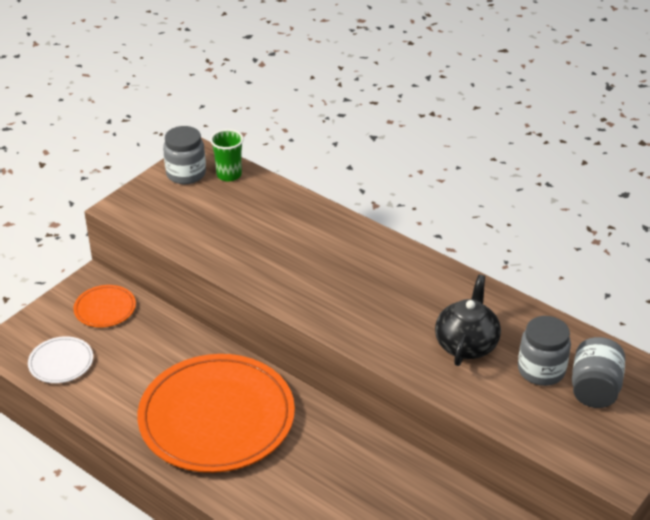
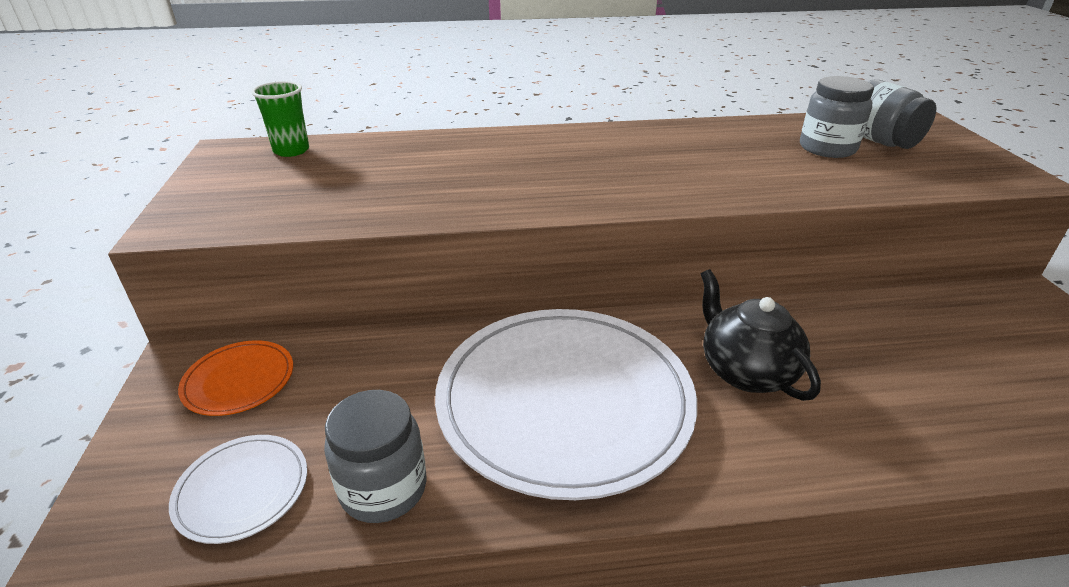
camera: 45 degrees left, 5 degrees down
(186, 174) = (231, 168): grey jar -> grey jar (383, 488)
(216, 417) = (564, 401): orange plate -> white plate
(466, 344) = (747, 160): black teapot -> black teapot (746, 371)

